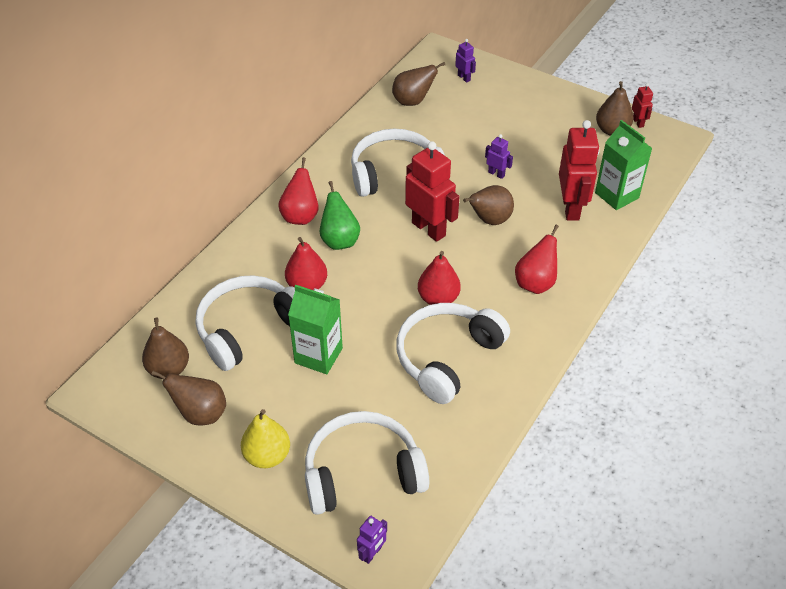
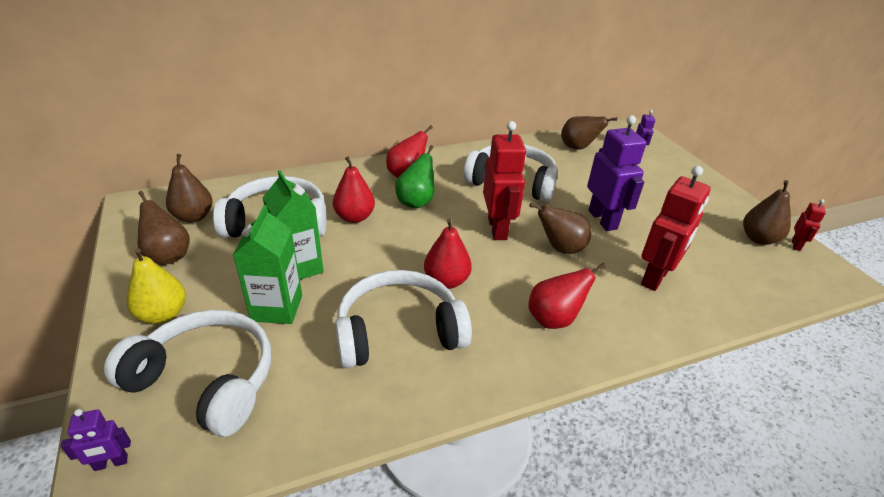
camera: 35 degrees right, 10 degrees down
(496, 174) = (603, 220): purple robot -> purple robot, size x2.10
(616, 195) = (718, 291): green carton -> green carton (277, 308)

